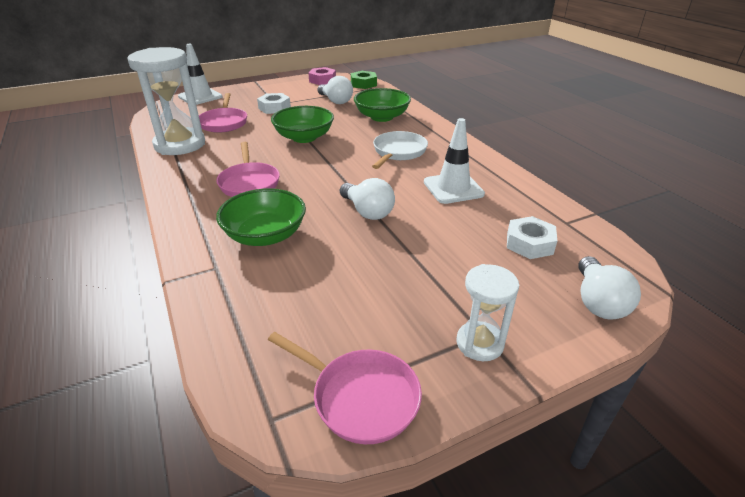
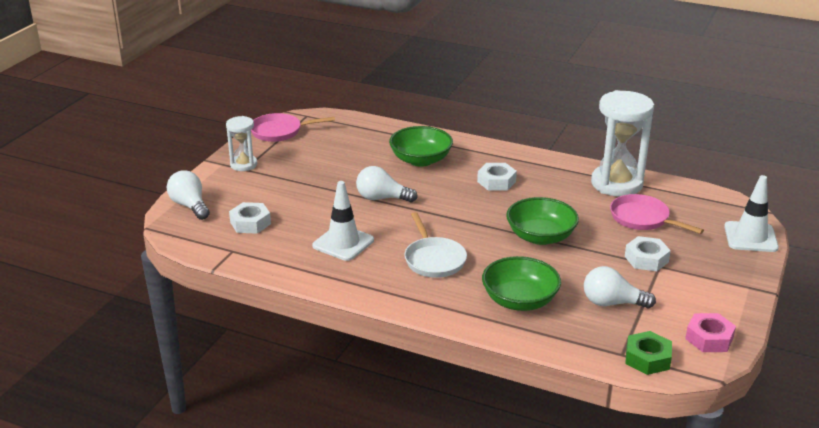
camera: 140 degrees right, 5 degrees down
(249, 183) = (496, 181): pink pan -> white nut

